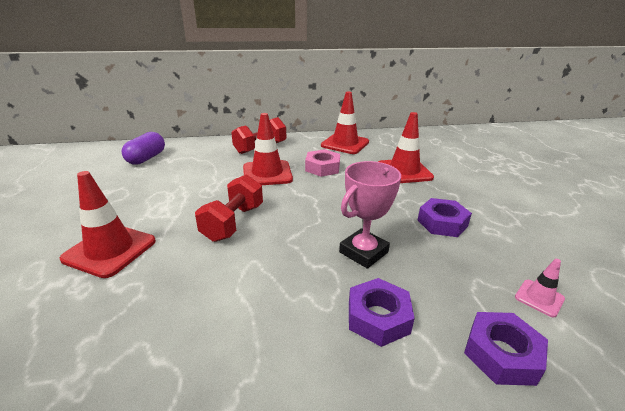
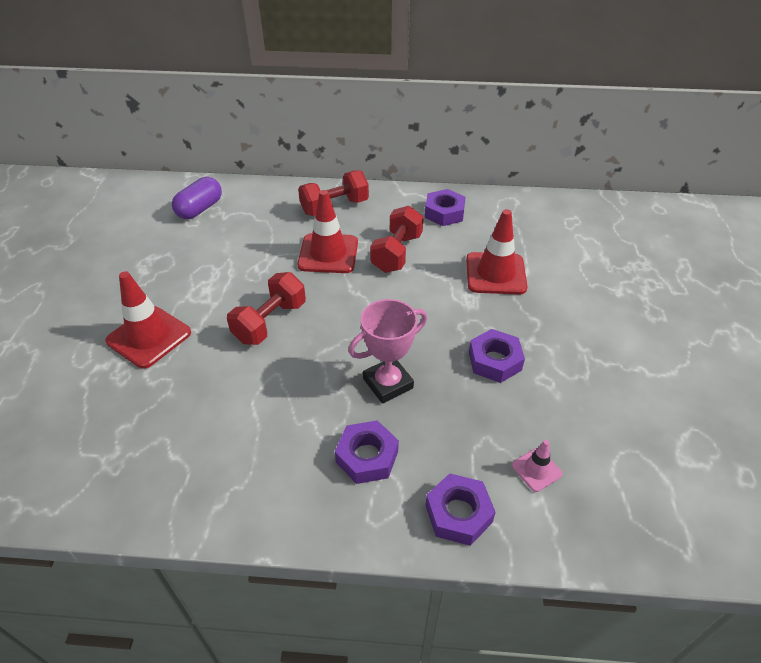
camera: 15 degrees right, 15 degrees up
(322, 168) = (397, 253): pink nut -> red dumbbell
(345, 144) = (444, 213): red traffic cone -> purple nut

